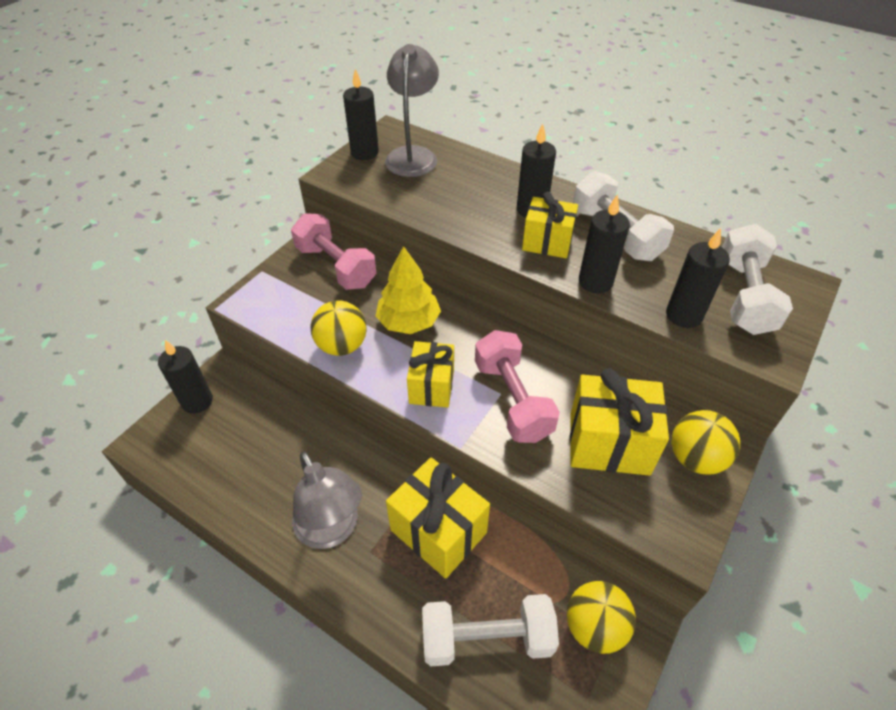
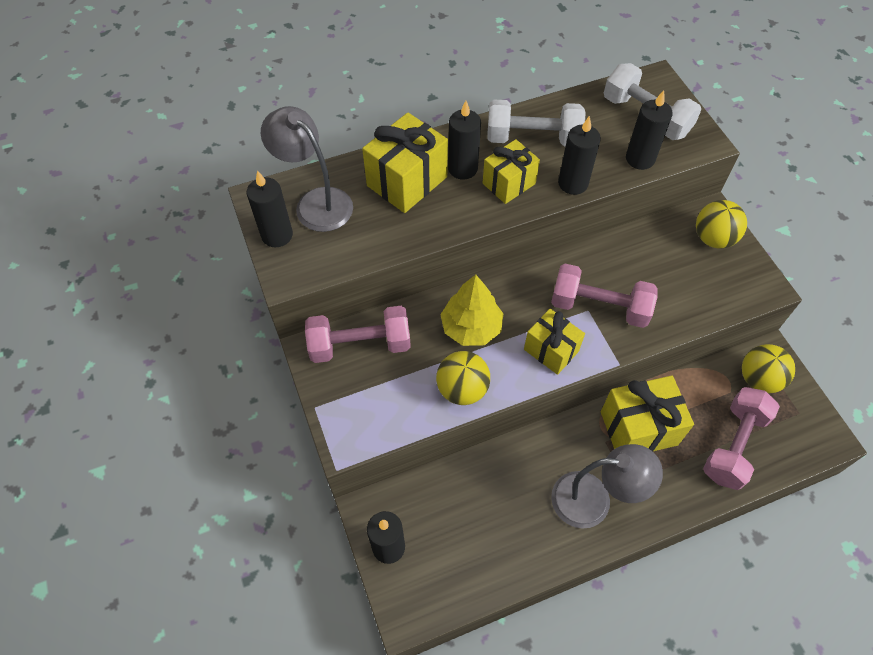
camera: 55 degrees left, 10 degrees up
(487, 638) = (733, 445): white dumbbell -> pink dumbbell
(609, 443) = (673, 276): yellow gift -> yellow gift (407, 181)

